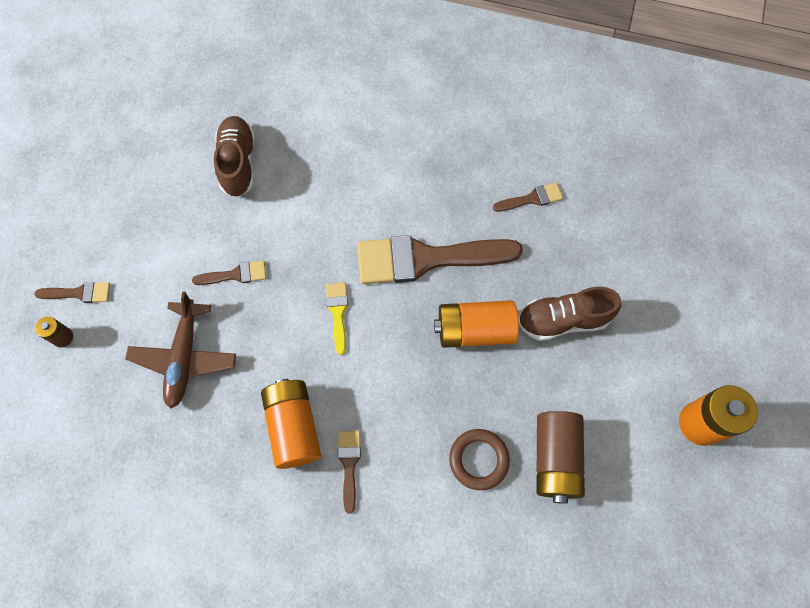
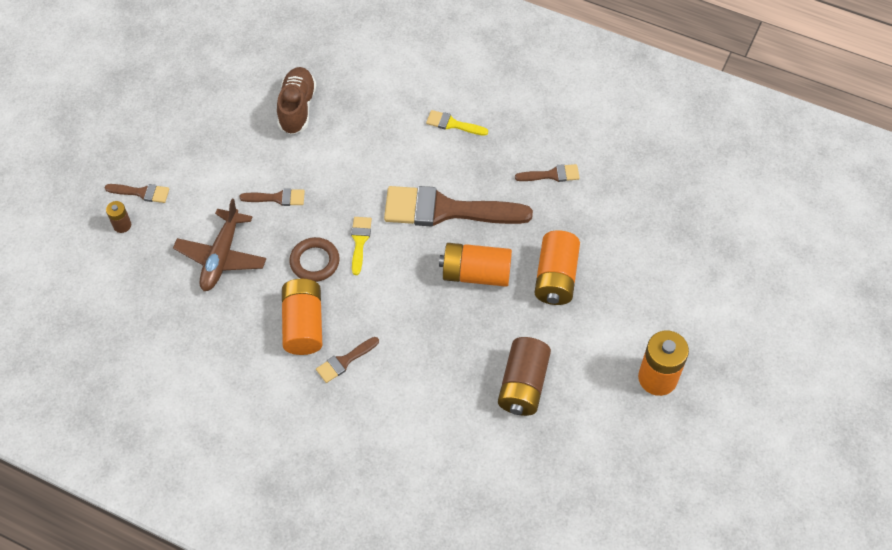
camera: 10 degrees right, 10 degrees down
(349, 464) = (345, 361): brown brush -> brown brush turned 135 degrees counterclockwise
(413, 156) = (453, 124): none -> yellow brush
(478, 460) = (456, 375): brown ring -> brown ring (314, 262)
(562, 320) = (555, 277): brown shoe -> orange battery

